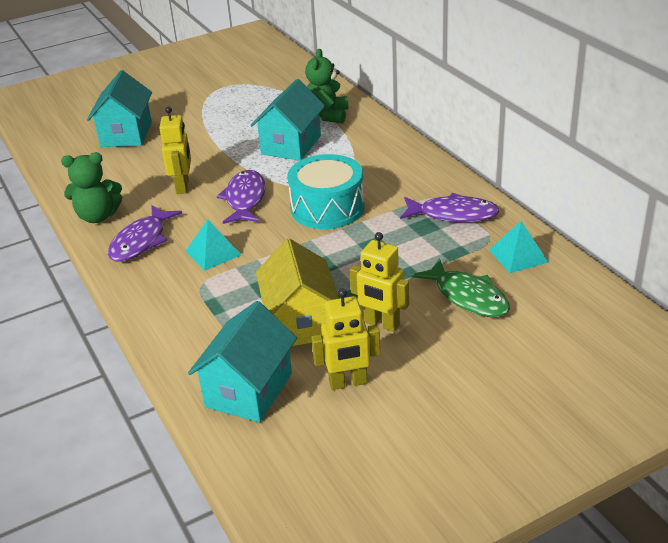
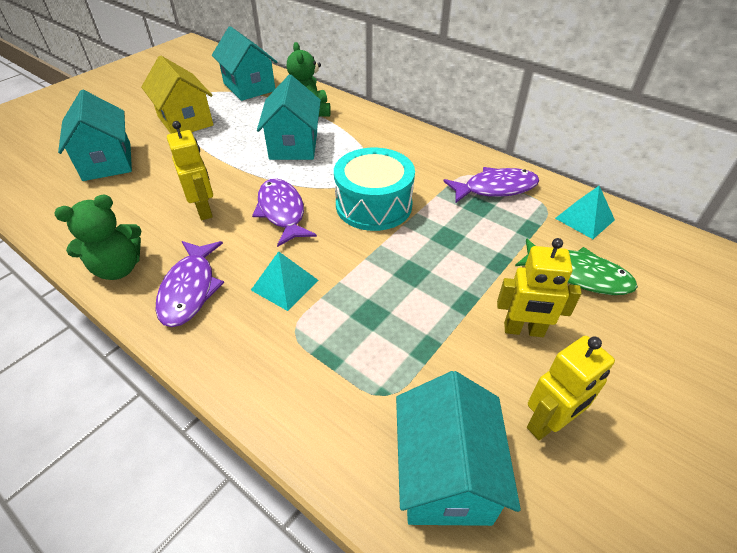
camera: 25 degrees left, 10 degrees up
(284, 84) = (249, 87): none -> turquoise house
(300, 322) = (439, 352): yellow house -> yellow house (185, 121)

